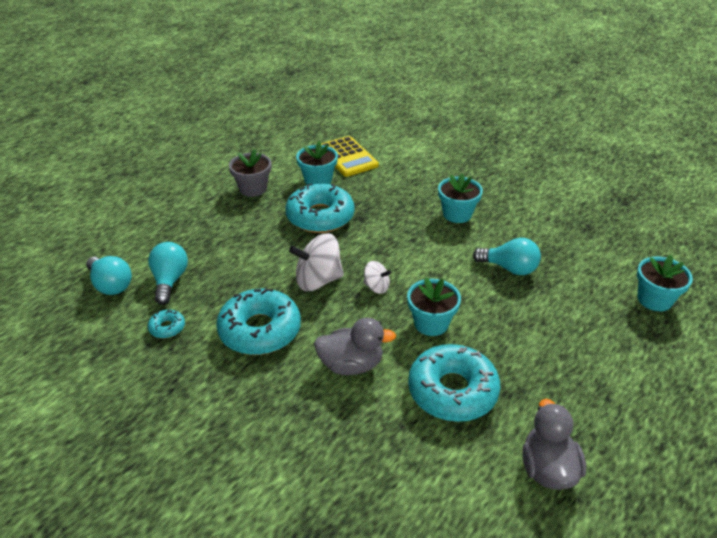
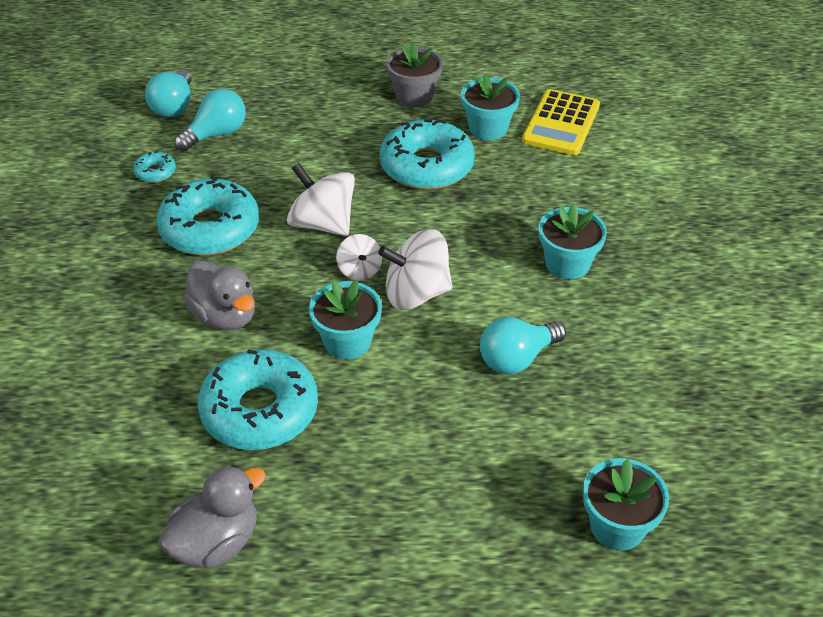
camera: 50 degrees right, 5 degrees up
(421, 276) = (416, 293): none -> white spinning top
(509, 268) = (517, 358): turquoise light bulb -> turquoise light bulb turned 75 degrees clockwise

